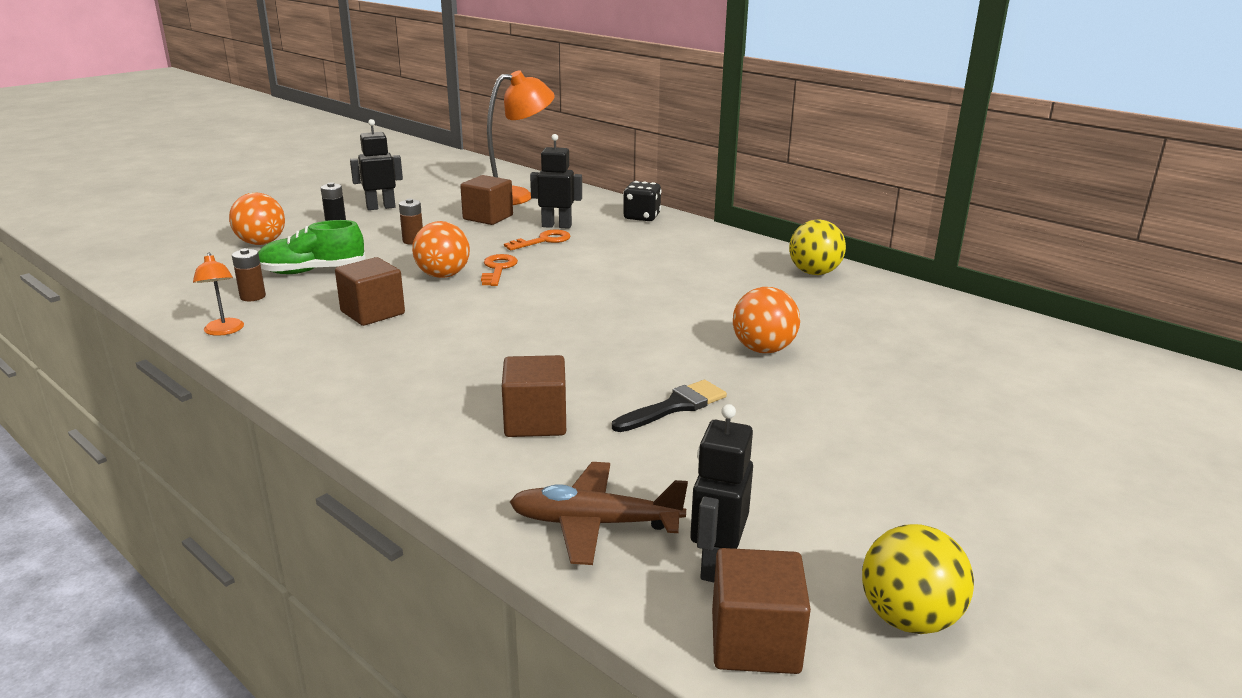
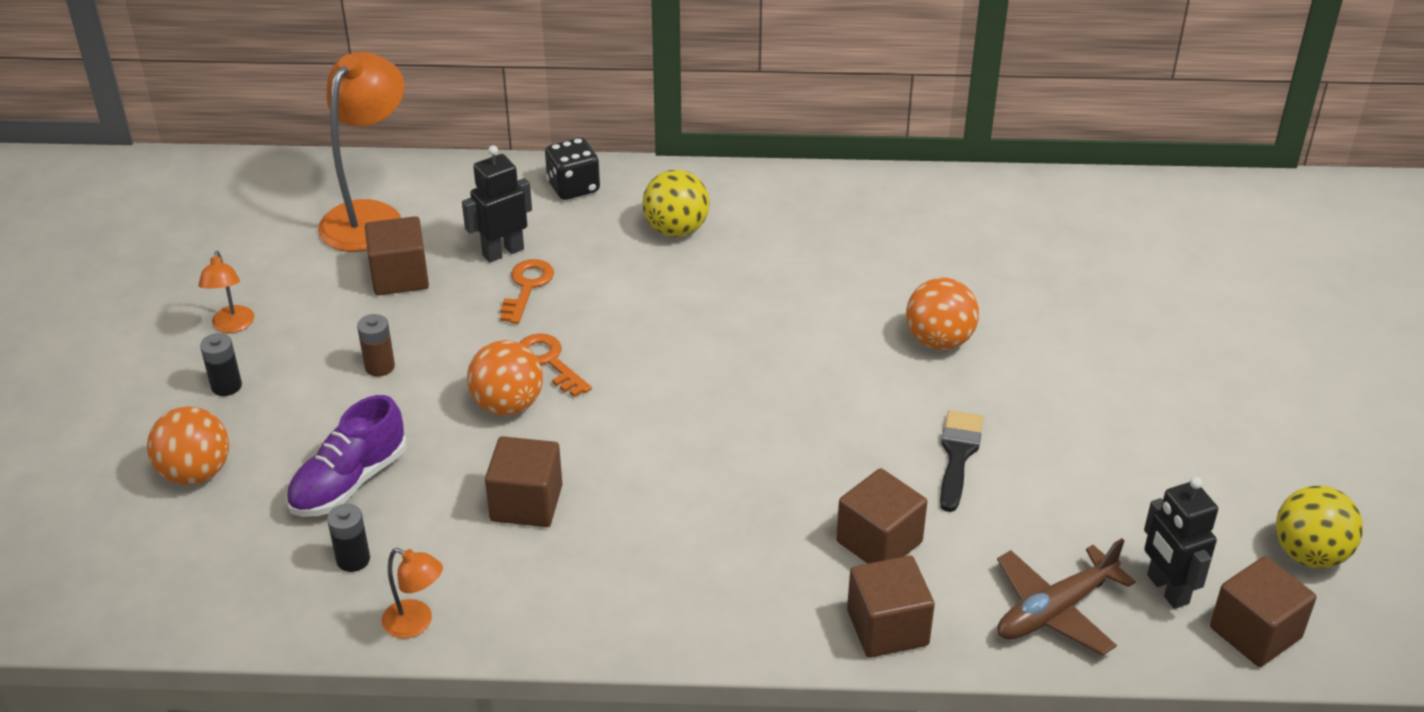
camera: 40 degrees left, 15 degrees up
(253, 296) = (353, 559): brown battery -> black battery
(312, 271) = (349, 482): green shoe -> purple shoe
(381, 207) = (232, 326): black robot -> orange lamp
(455, 465) = (887, 628): none -> brown cube
(814, 273) = (854, 200): yellow ball -> yellow ball (676, 230)

